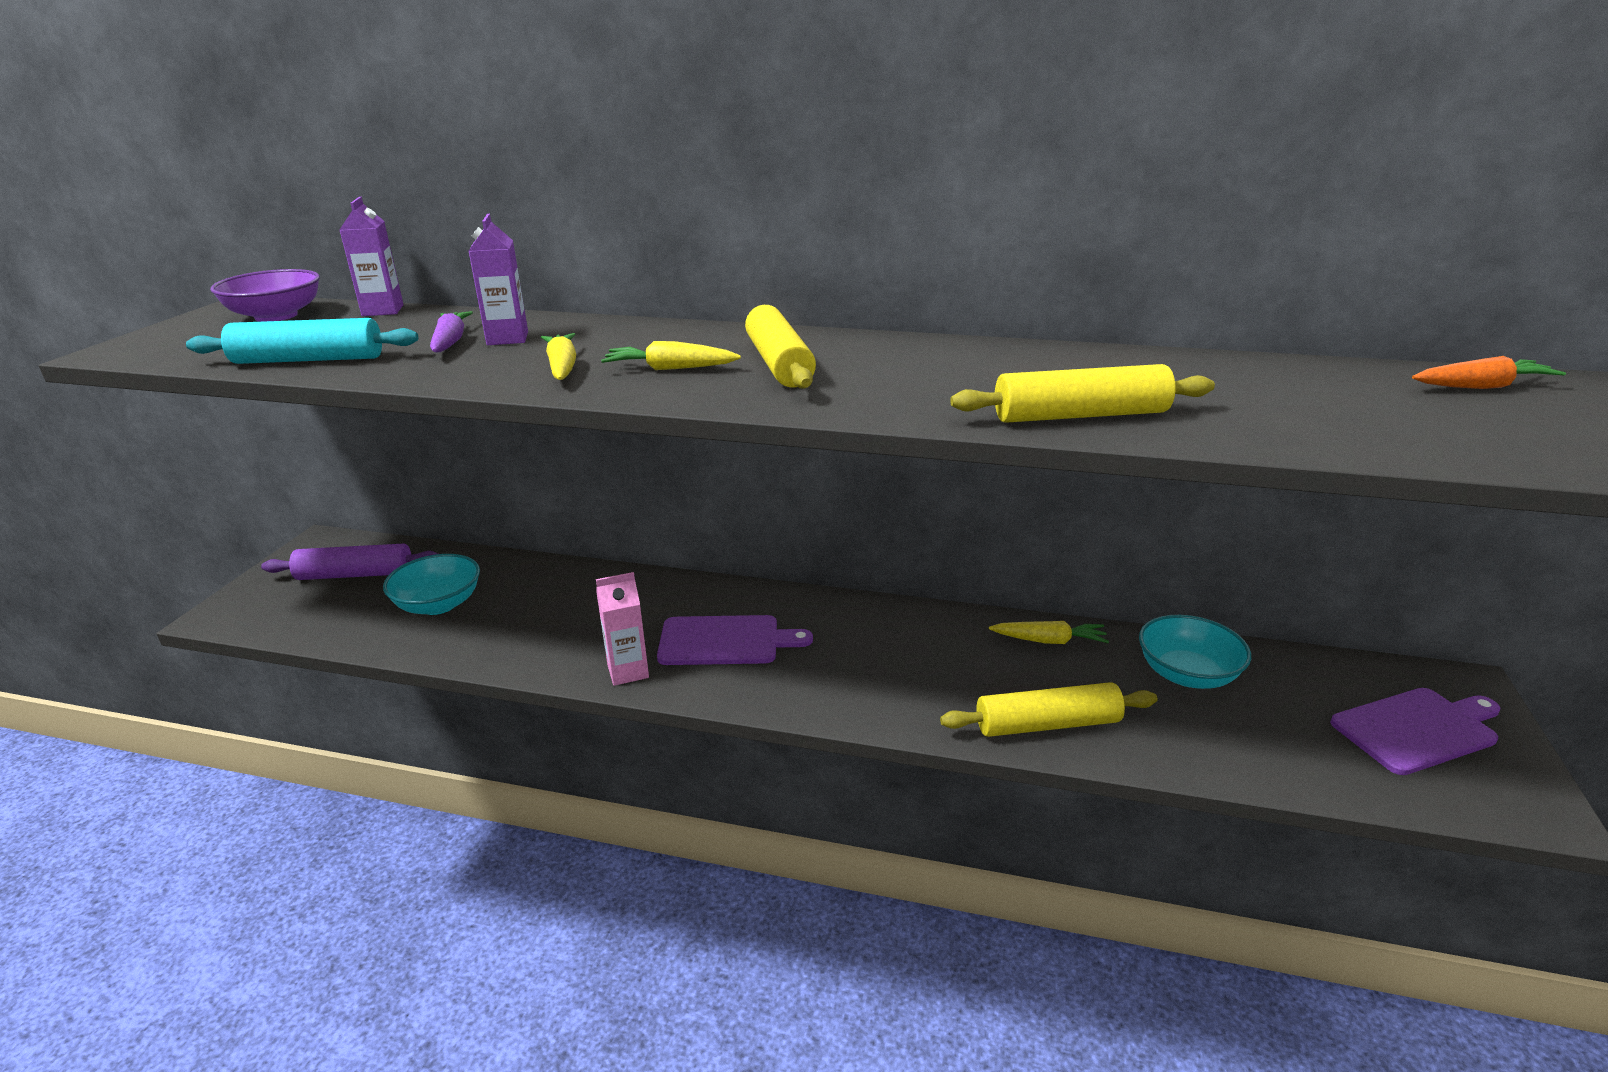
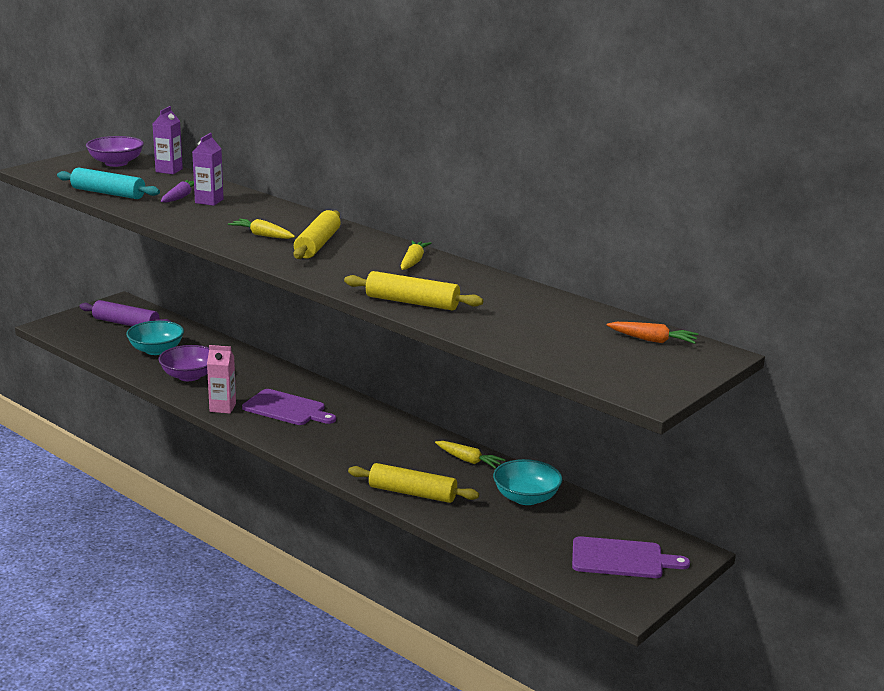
camera: 25 degrees right, 5 degrees down
(527, 632) = (189, 376): none -> purple bowl
(562, 367) = (214, 223): yellow carrot -> yellow carrot (413, 262)

